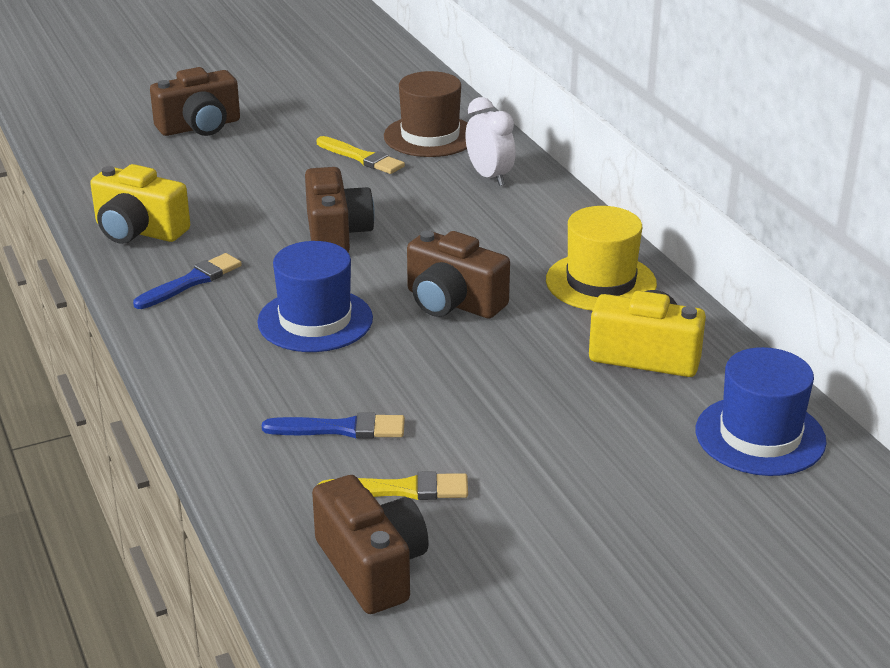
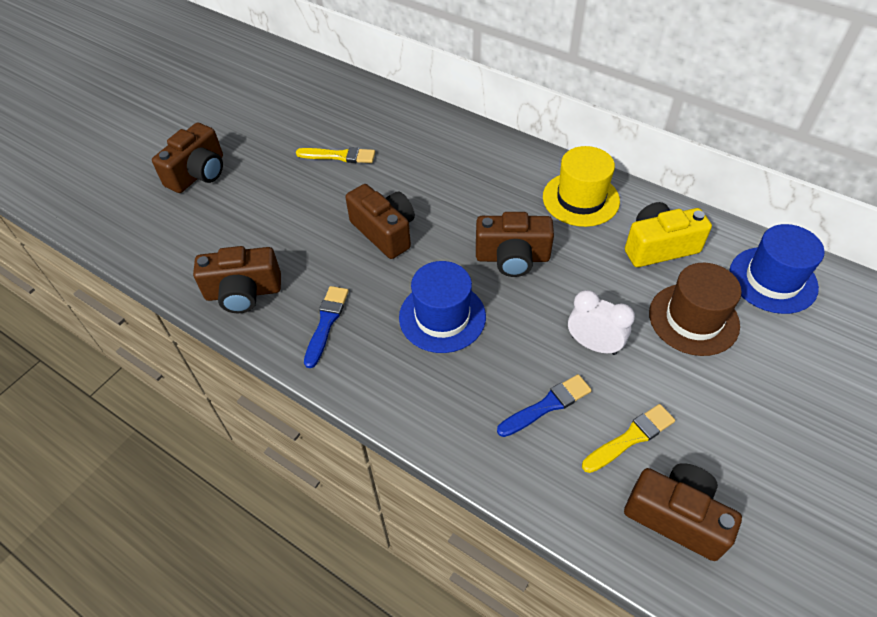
camera: 30 degrees left, 20 degrees up
(138, 231) = (243, 292): yellow camera -> brown camera
(430, 136) = (367, 119): brown hat -> brown hat (693, 319)
(489, 176) = (436, 139): white clock -> white clock (593, 345)

